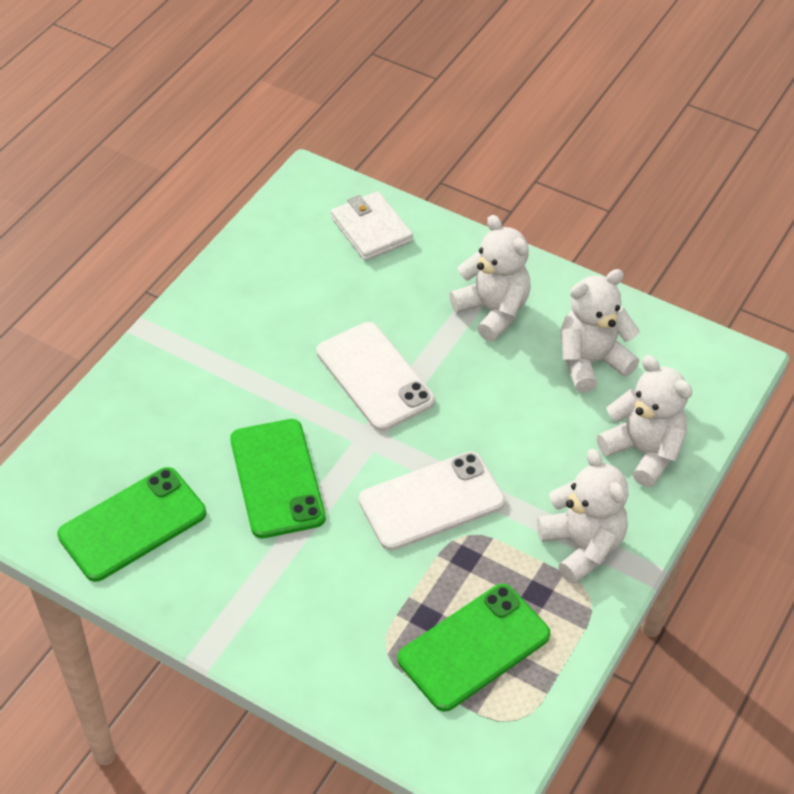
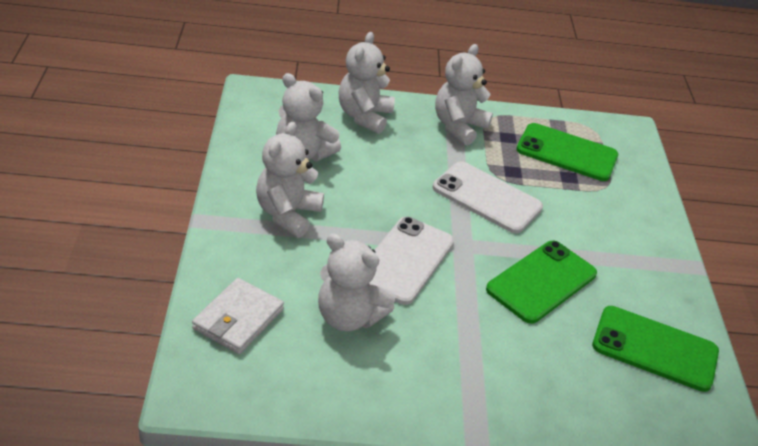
camera: 125 degrees left, 10 degrees down
(328, 302) = (348, 317): none -> white teddy bear

